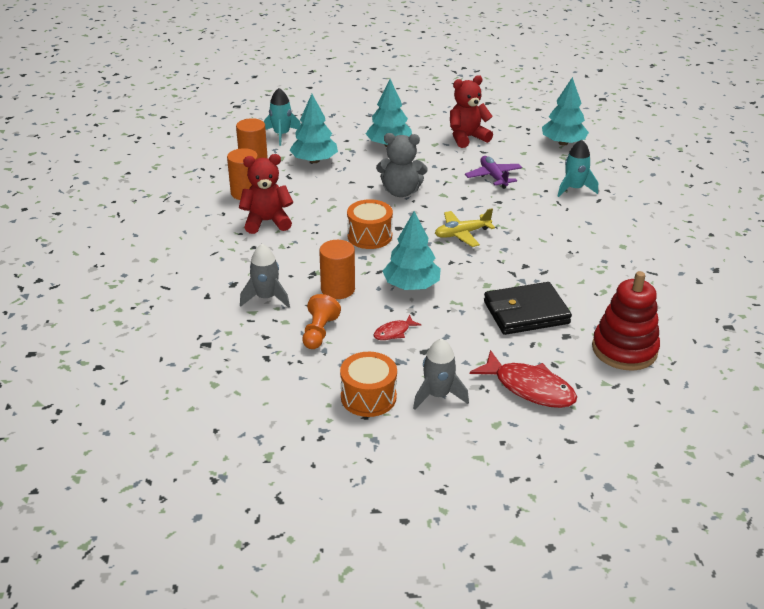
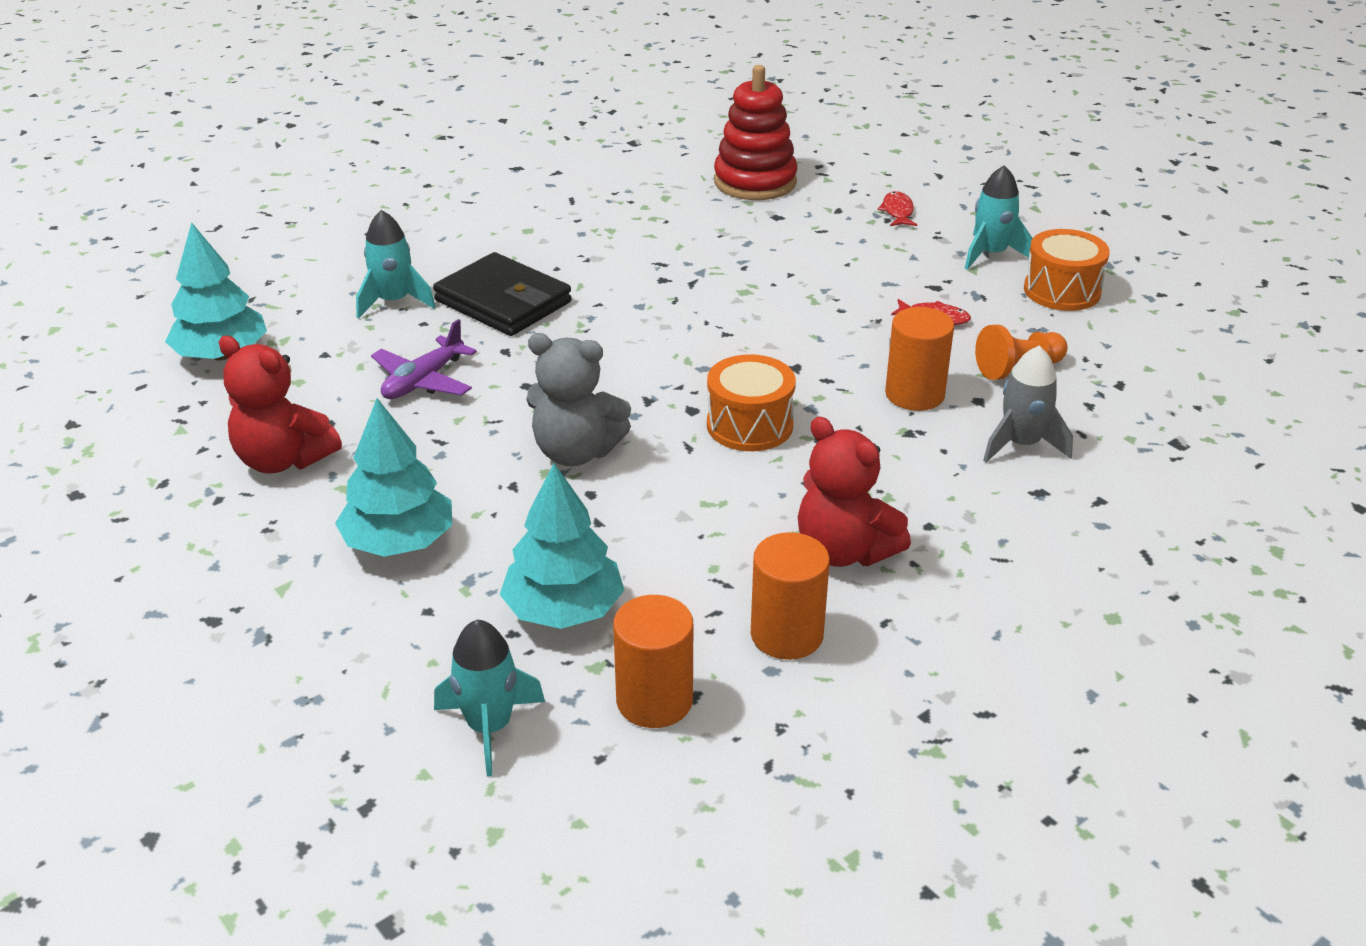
camera: 125 degrees left, 0 degrees up
(400, 192) = (576, 452): grey teddy bear -> grey teddy bear turned 135 degrees clockwise
(411, 285) = (823, 342): turquoise tree -> none
(438, 395) = (991, 254): grey rocket -> turquoise rocket
(462, 234) = (641, 349): yellow plane -> none
(526, 313) = (767, 250): black wallet -> black wallet (503, 301)
(529, 388) = (897, 212): red fish -> red fish, size x0.51

